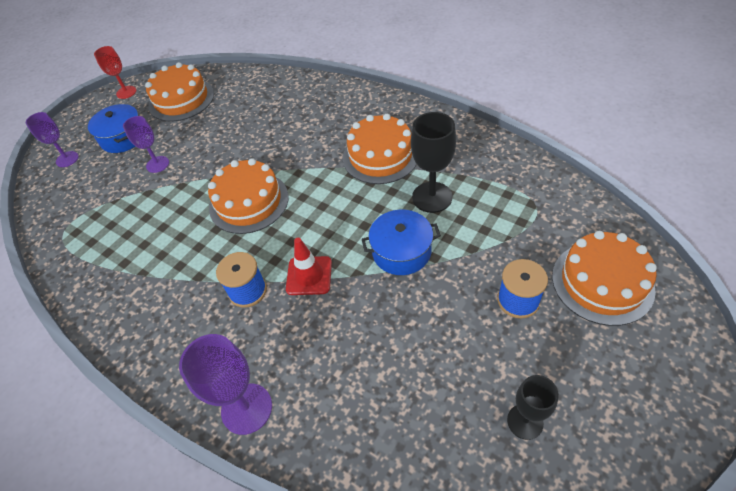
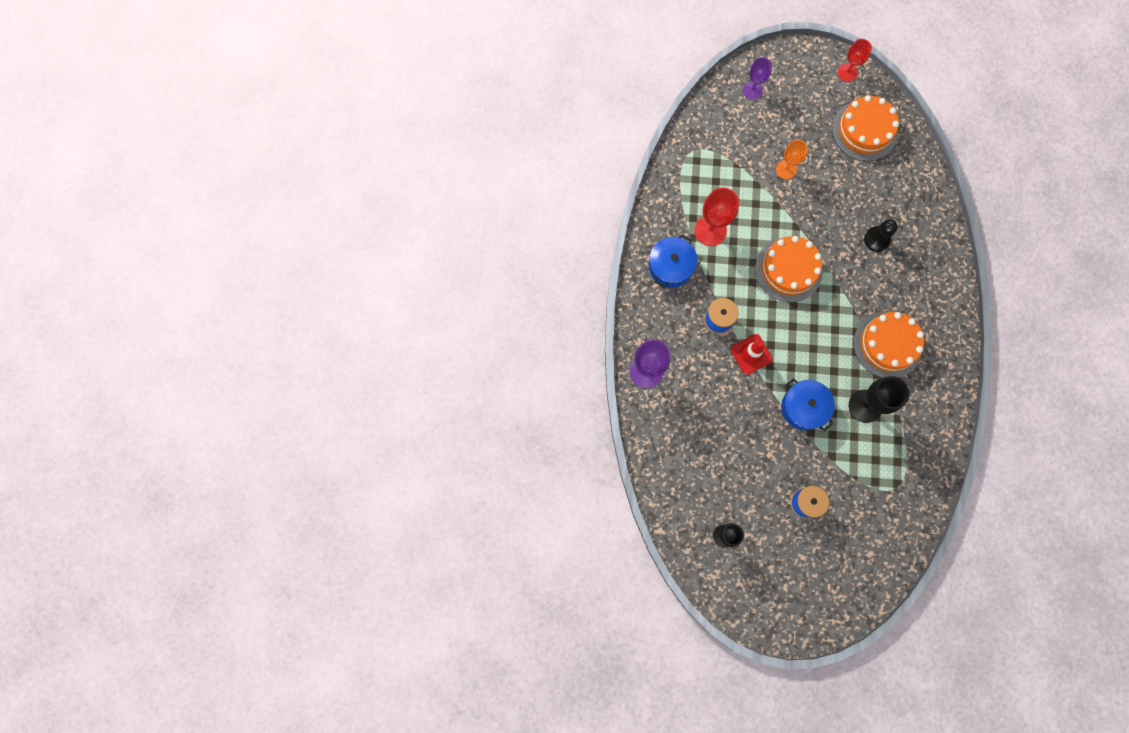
camera: 55 degrees right, 25 degrees up
(123, 138) = (797, 117): blue pot -> blue pot (670, 266)
(151, 253) = (710, 230): none -> red goblet
(157, 164) = (786, 169): purple goblet -> orange goblet
(278, 126) = (876, 239): none -> black pawn
(602, 282) = (849, 554): orange cake -> none

